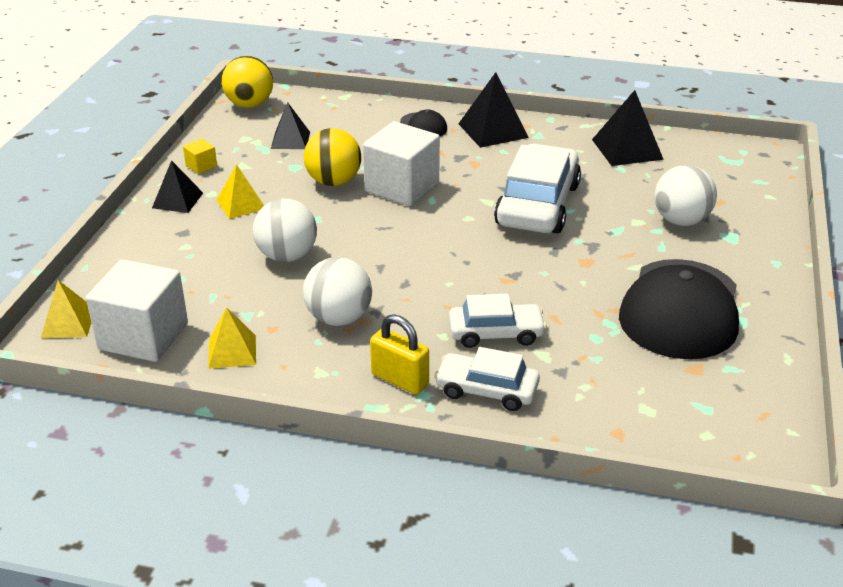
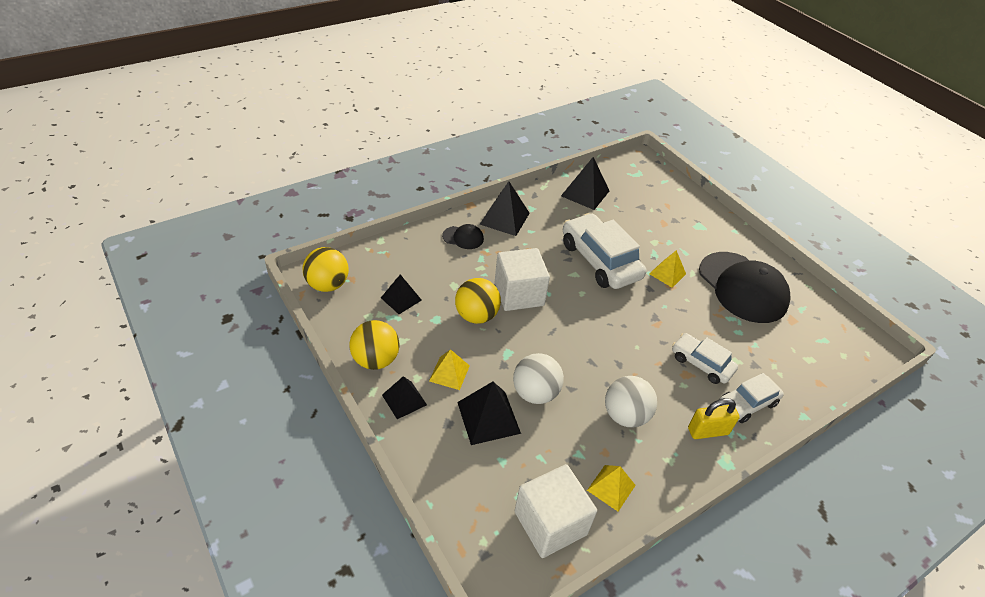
camera: 50 degrees left, 10 degrees up
(68, 323) = (491, 556): yellow pyramid -> yellow pyramid (667, 273)
(201, 166) = (376, 360): yellow cube -> yellow ball
(219, 248) = (488, 417): none -> black pyramid
(495, 333) = (701, 363): white car -> white car turned 90 degrees counterclockwise
(681, 221) = (670, 229): white ball -> none

